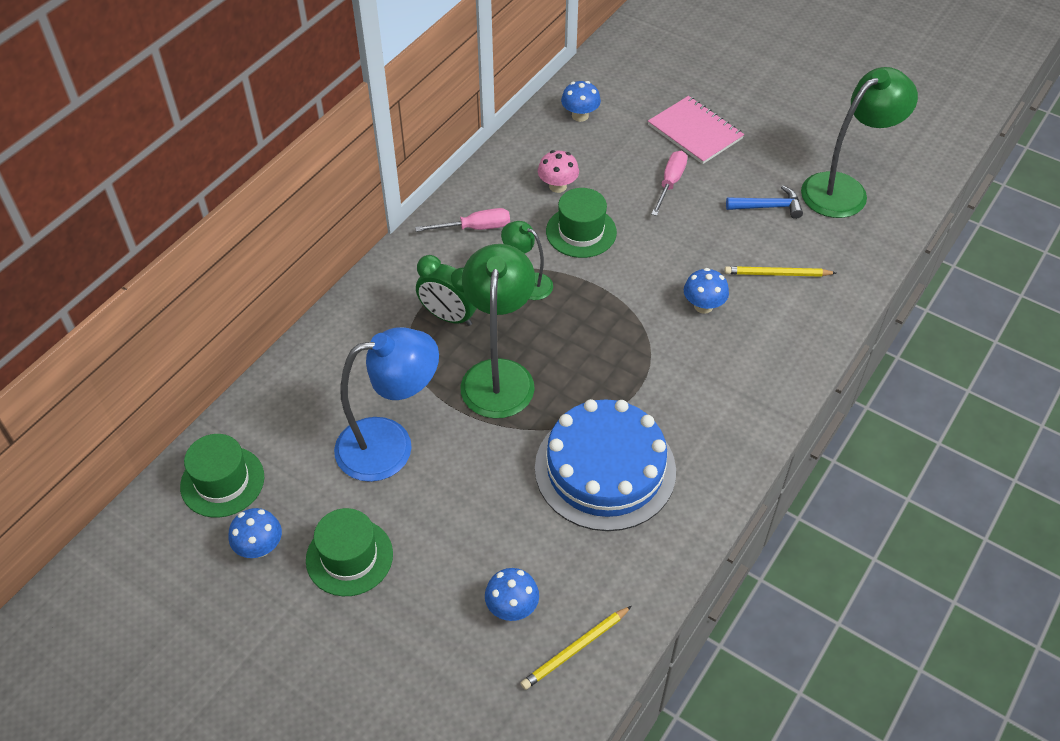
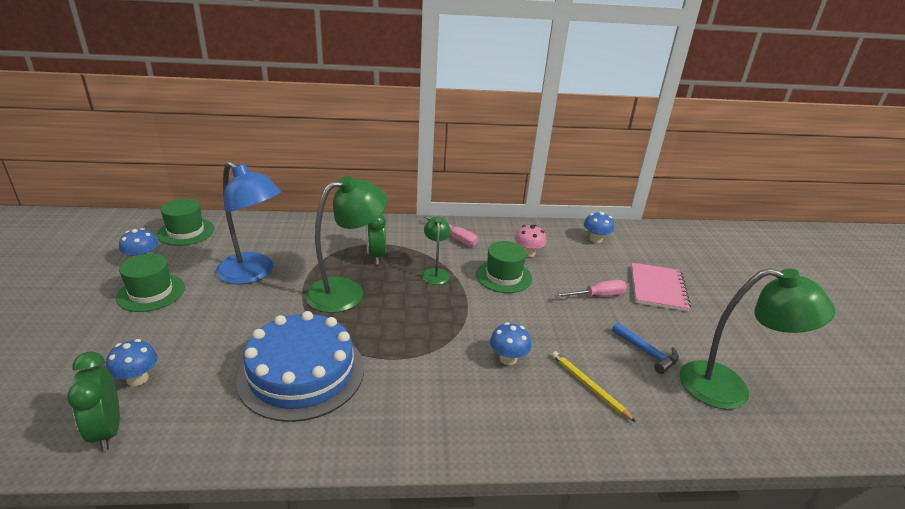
camera: 50 degrees right, 20 degrees down
(575, 649) = (107, 430): yellow pencil -> green clock

